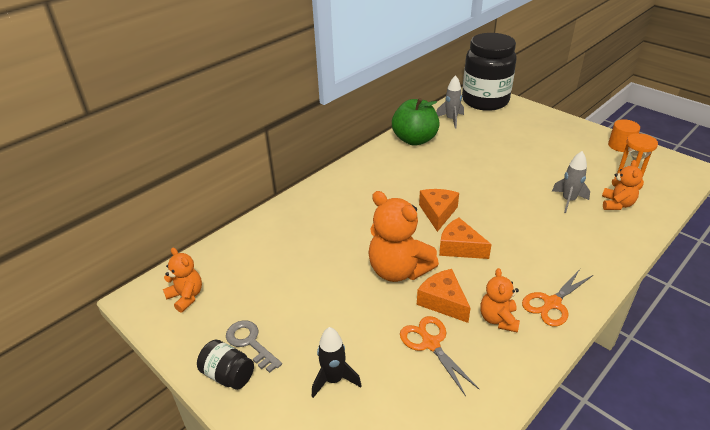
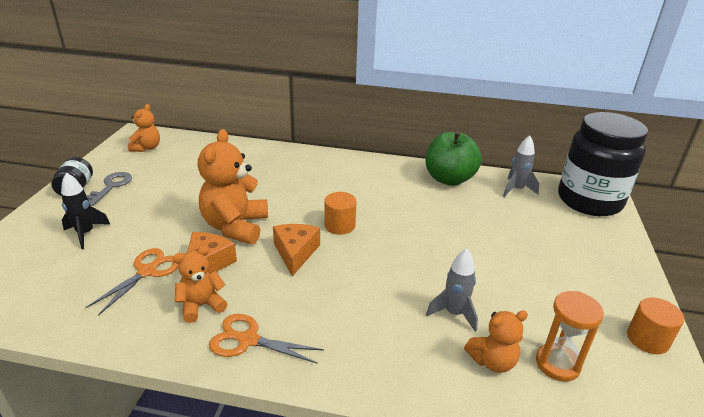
camera: 55 degrees right, 5 degrees down
(438, 213) = (340, 225): orange cheese -> orange cylinder

